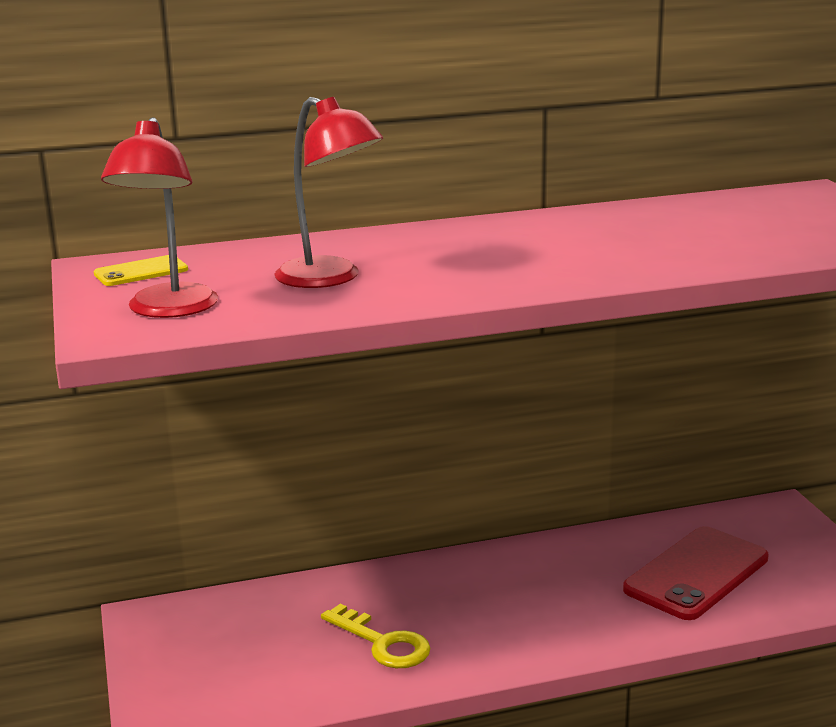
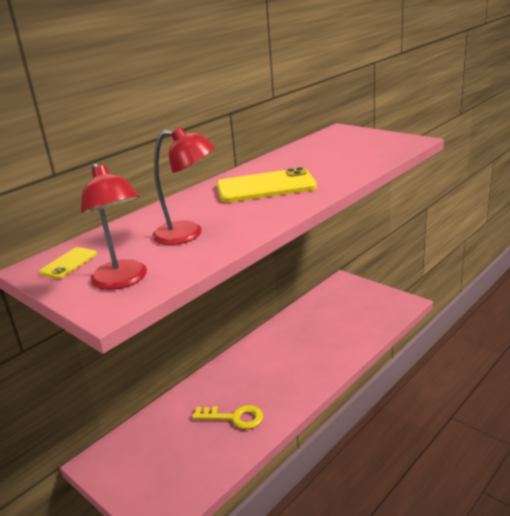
camera: 30 degrees left, 5 degrees up
(537, 246) = (266, 187): none -> yellow phone
(696, 574) = (338, 323): red phone -> none

